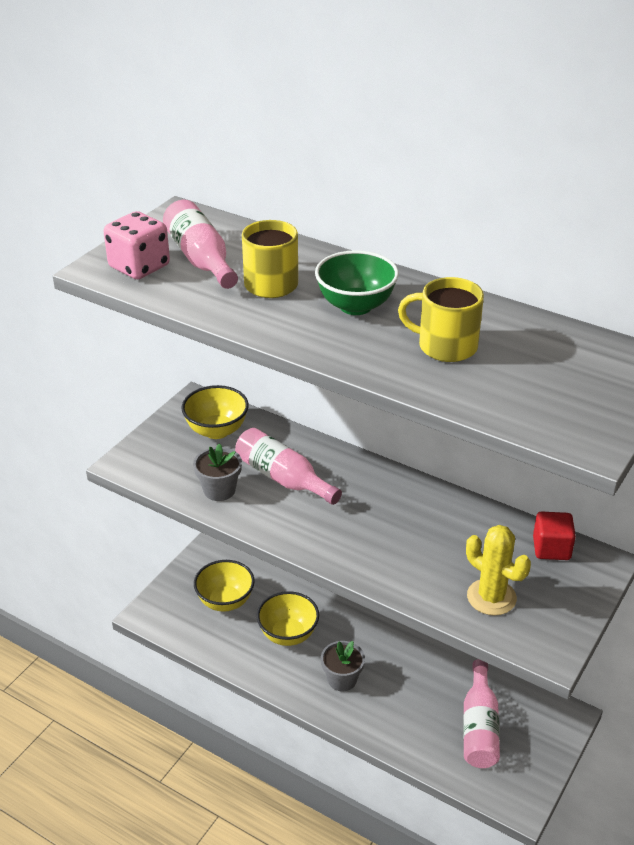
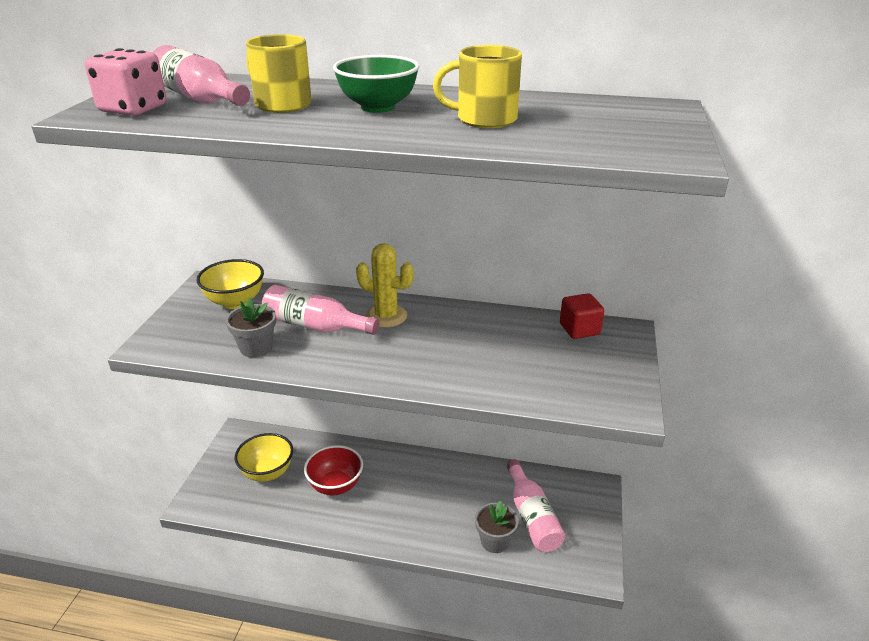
camera: 20 degrees left, 5 degrees down
(288, 634) = (335, 486): yellow bowl -> red bowl
(342, 679) = (398, 511): grey flower pot -> grey flower pot (495, 541)
(491, 597) = (552, 377): yellow cactus -> yellow cactus (386, 316)

